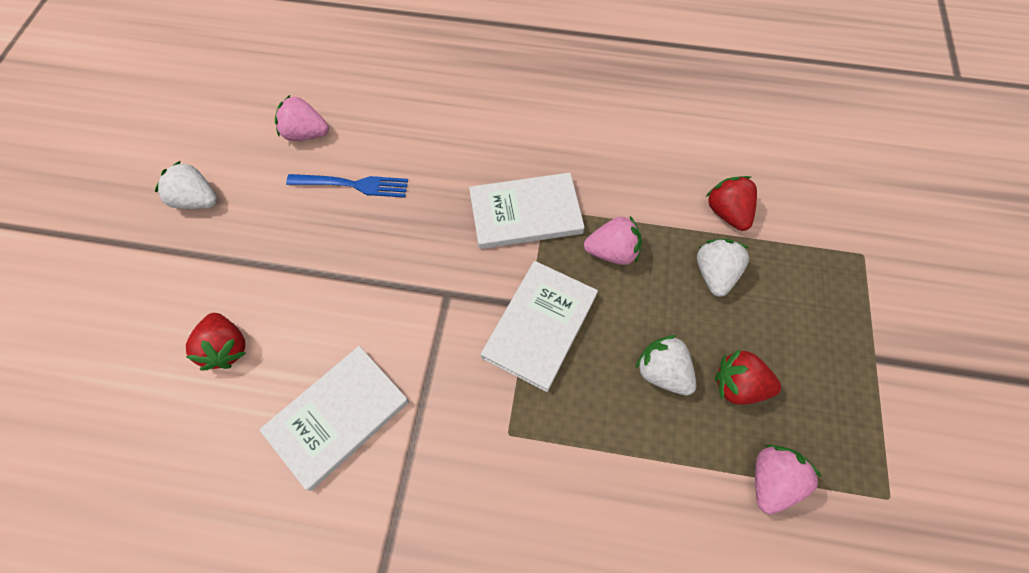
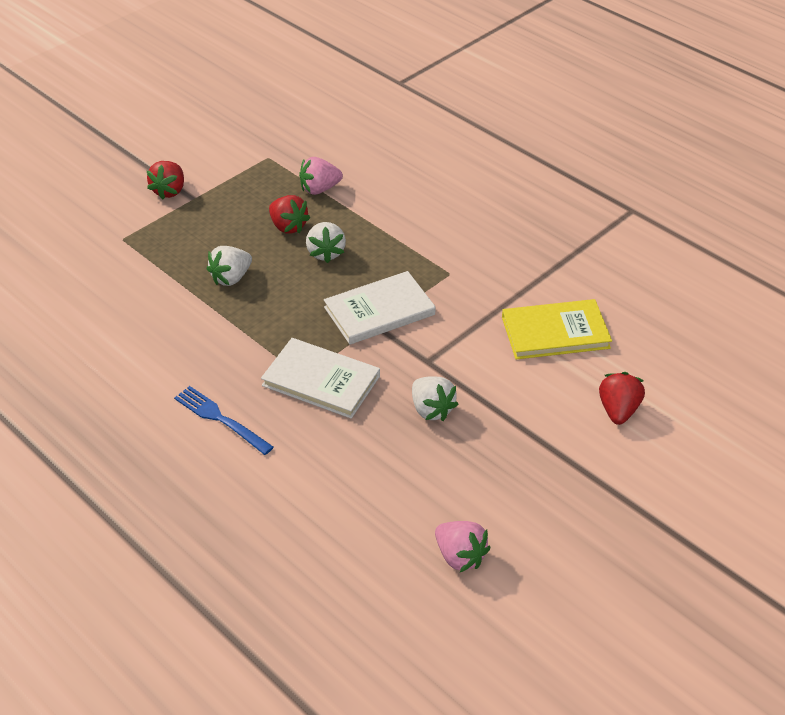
camera: 145 degrees left, 20 degrees down
(197, 200) = (600, 545): white strawberry -> white strawberry (431, 409)
(338, 416) = (555, 332): white book -> yellow book
(353, 185) = (445, 480): blue fork -> blue fork (220, 419)
(612, 252) = (284, 324): pink strawberry -> none
(727, 212) = (174, 303): red strawberry -> red strawberry (169, 191)

